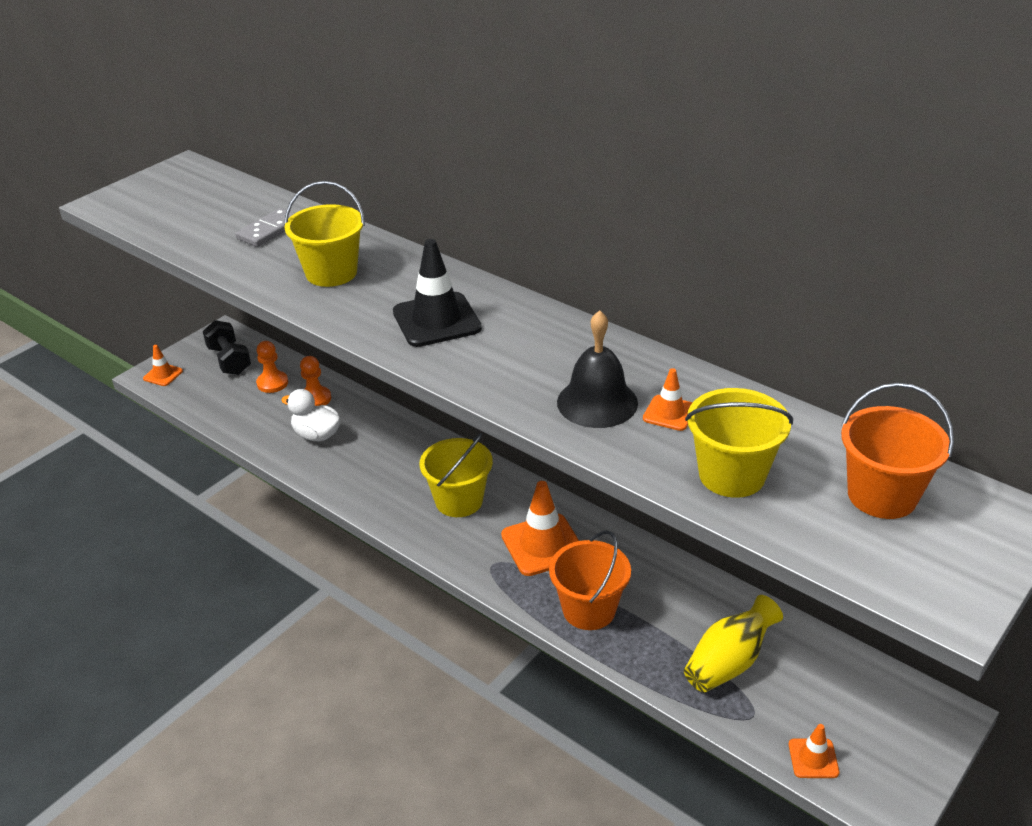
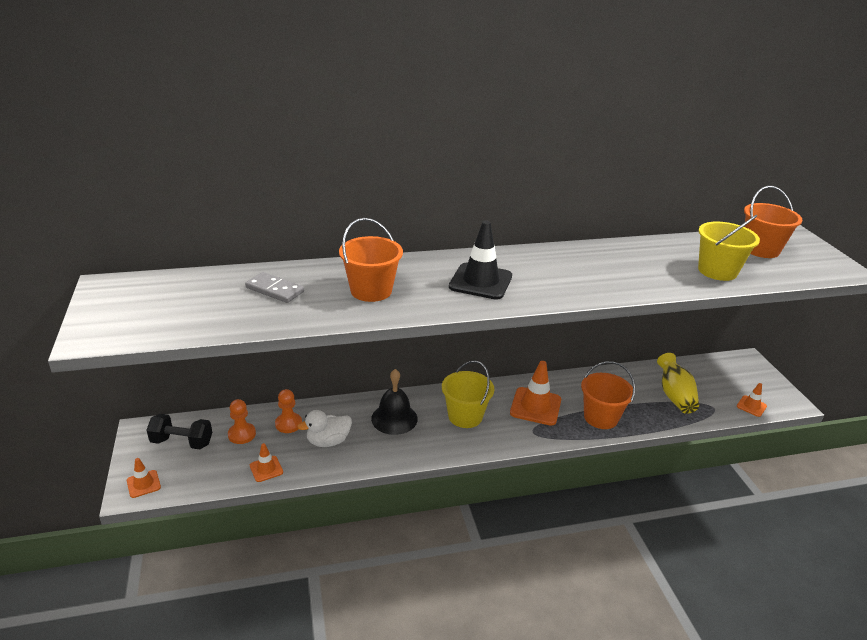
camera: 55 degrees left, 5 degrees down
(269, 230) = (275, 290): grey domino -> grey domino turned 45 degrees counterclockwise
(331, 273) = (371, 290): yellow bucket -> orange bucket
(597, 402) = (621, 274): black bell -> black bell (394, 418)
(669, 413) = (651, 263): orange traffic cone -> orange traffic cone (266, 469)

